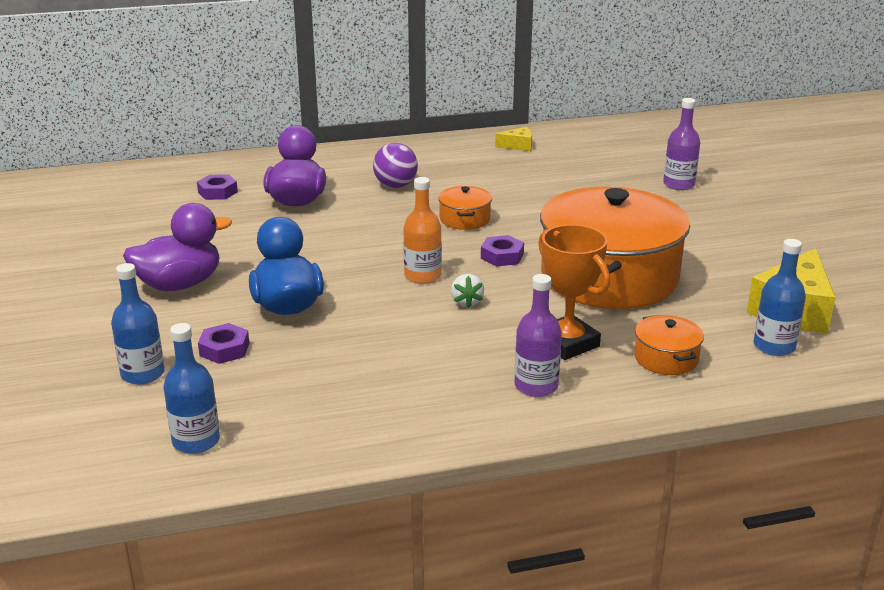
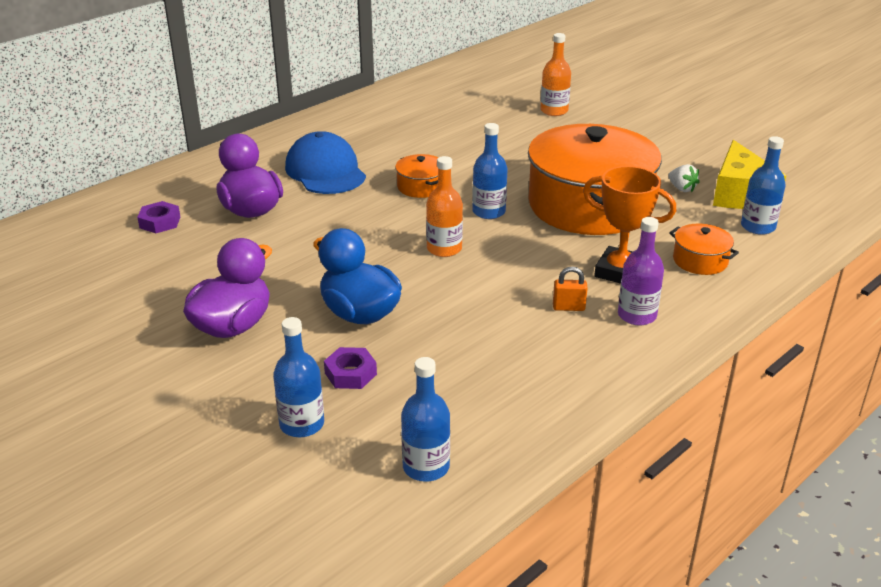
camera: 30 degrees left, 5 degrees up
(395, 186) = (325, 171): purple ball -> blue cap
(466, 302) = (506, 261): white strawberry -> white strawberry (681, 188)
(477, 358) = (568, 307): none -> orange padlock
(502, 256) = (488, 212): purple nut -> blue bottle
(518, 146) = (390, 106): yellow cheese -> none
(678, 184) = (554, 111): purple bottle -> orange bottle

